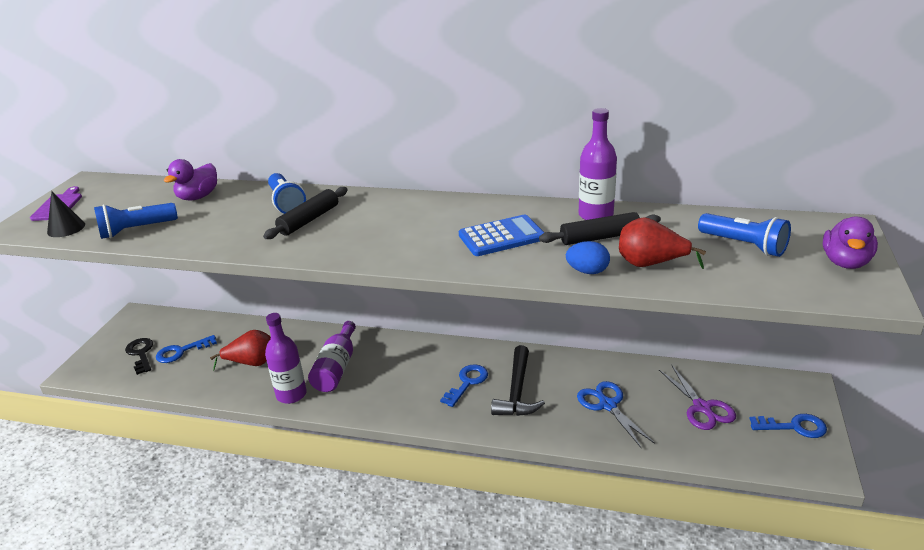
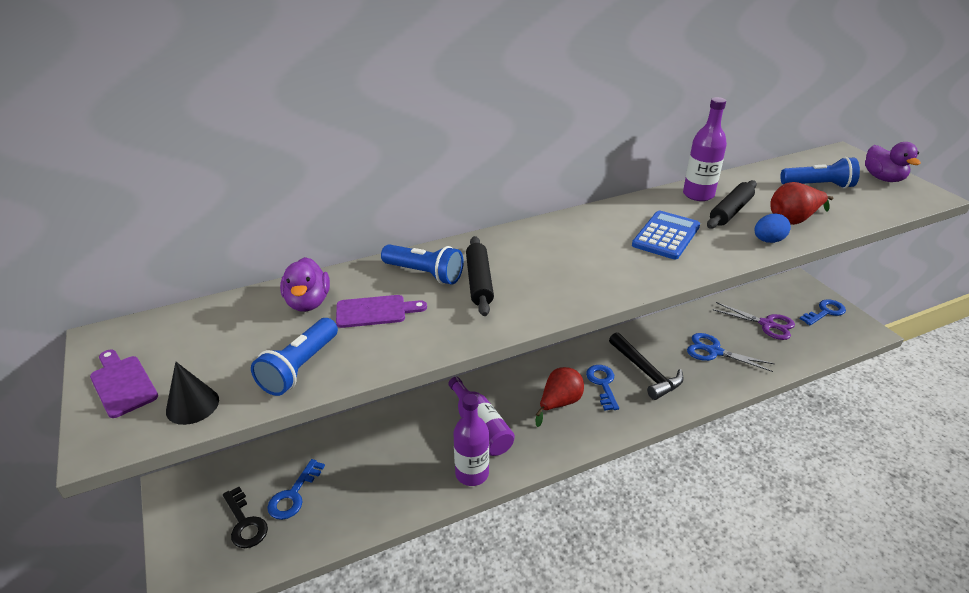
camera: 40 degrees left, 5 degrees up
(141, 354) = (245, 523): black key -> black key turned 150 degrees counterclockwise
(222, 215) = (375, 311): none -> purple cutting board
(251, 363) = (390, 465): red pear -> red pear (559, 403)

